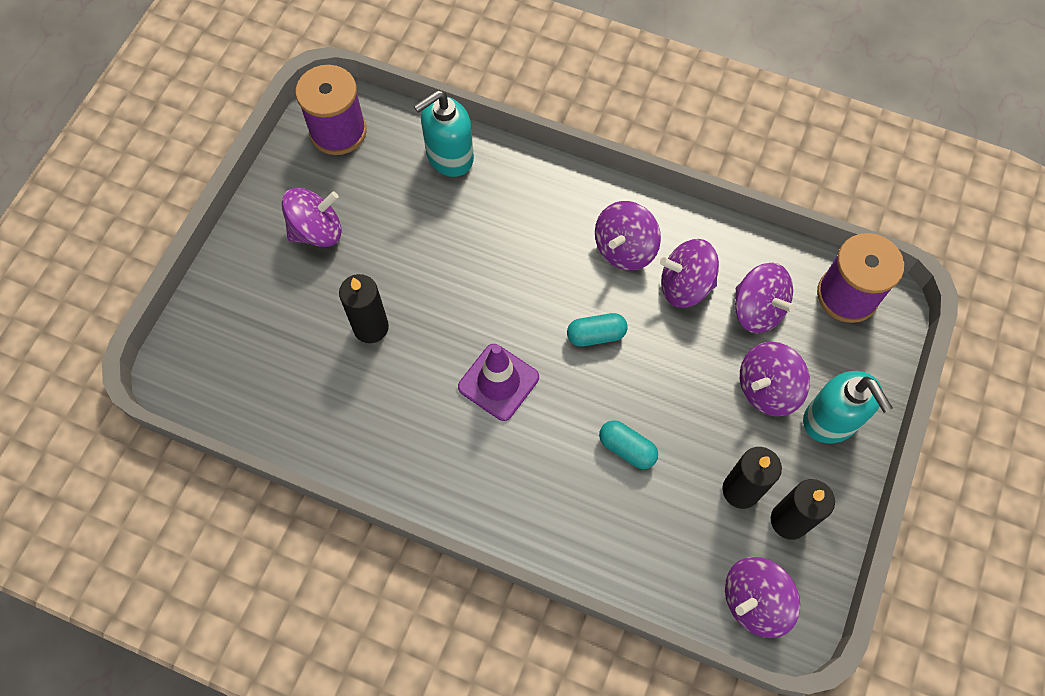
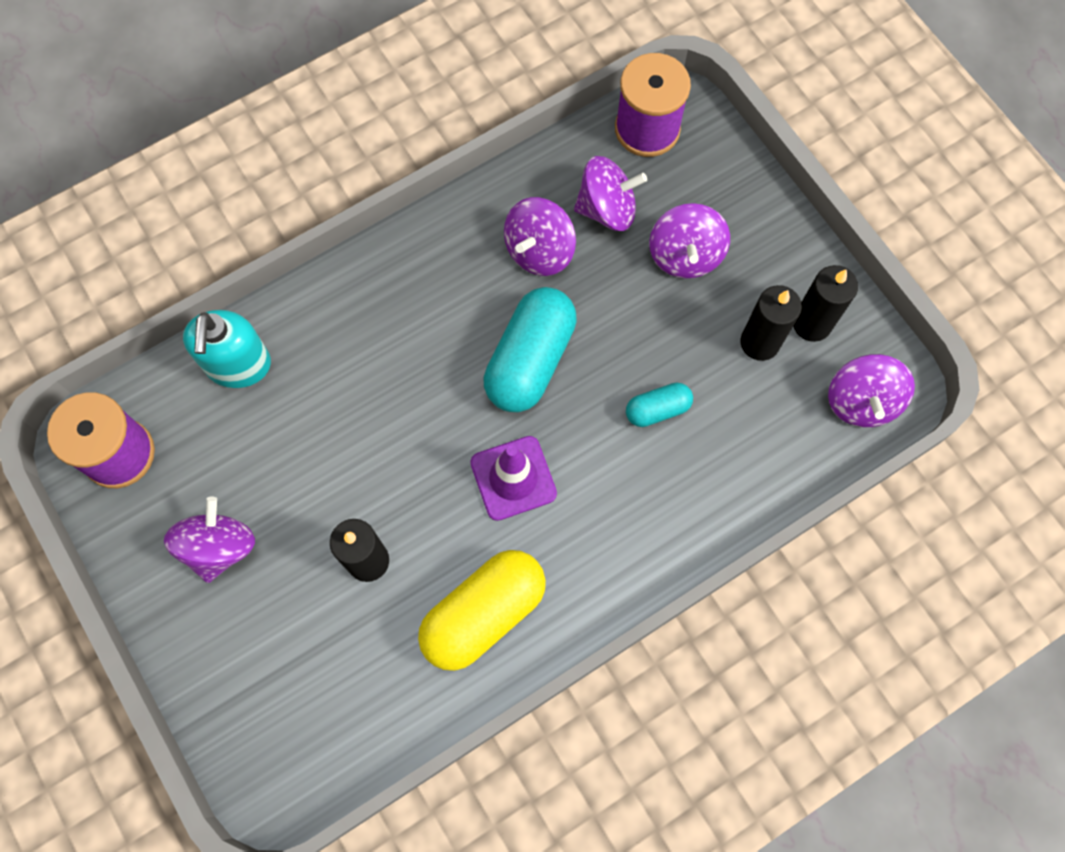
camera: 55 degrees left, 5 degrees up
(385, 428) = (483, 614): none -> yellow capsule
(596, 335) = (530, 360): turquoise capsule -> turquoise capsule, size x1.95
(624, 249) = (463, 275): purple spinning top -> none
(831, 420) = (749, 226): turquoise soap dispenser -> none

